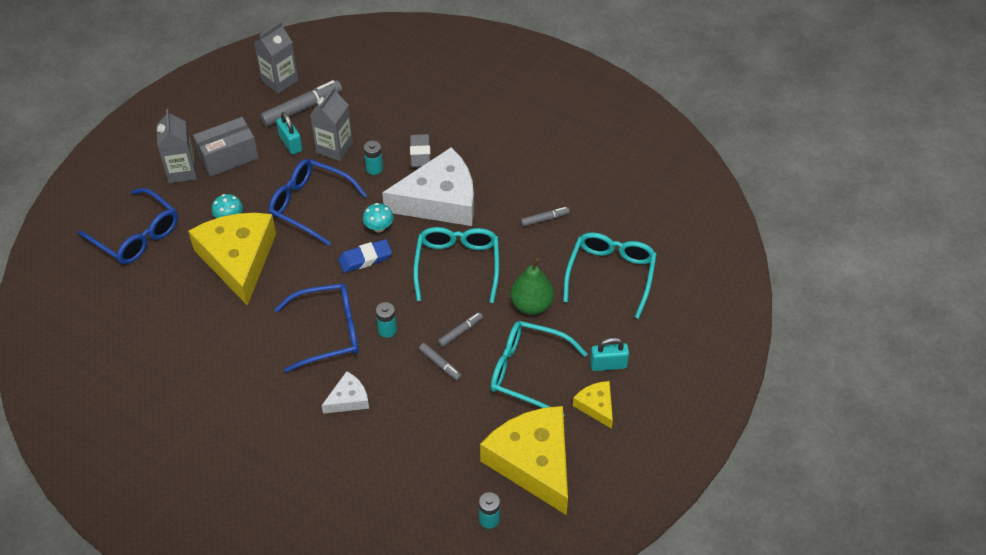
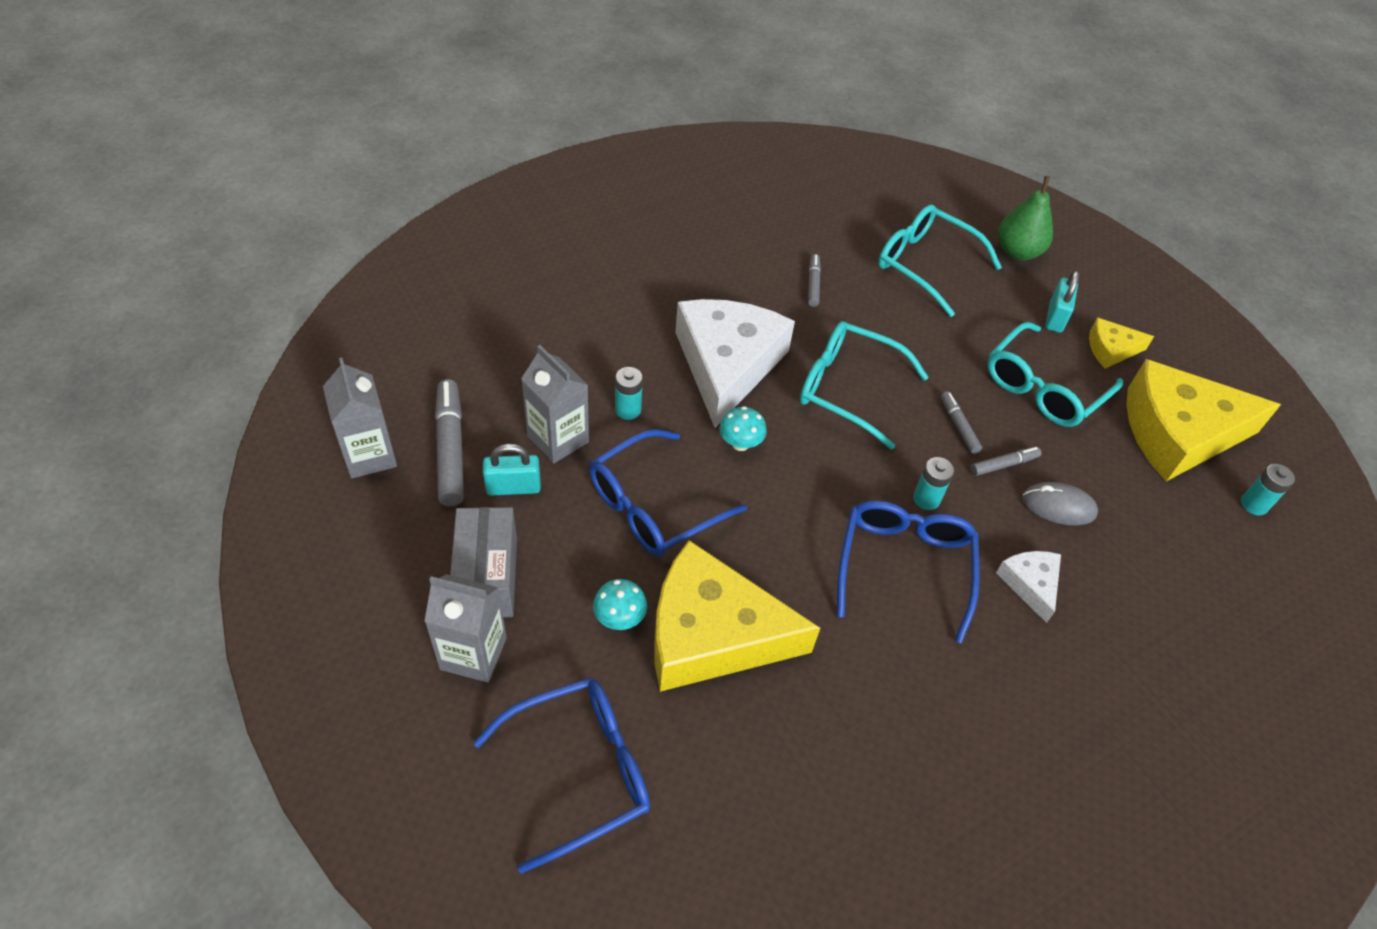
camera: 70 degrees left, 0 degrees up
(365, 258) = (789, 478): blue eraser -> none
(420, 153) = (631, 353): grey eraser -> none
(421, 402) = (1058, 506): none -> grey mouse
(531, 305) = (942, 346): green pear -> green pear (1017, 252)

